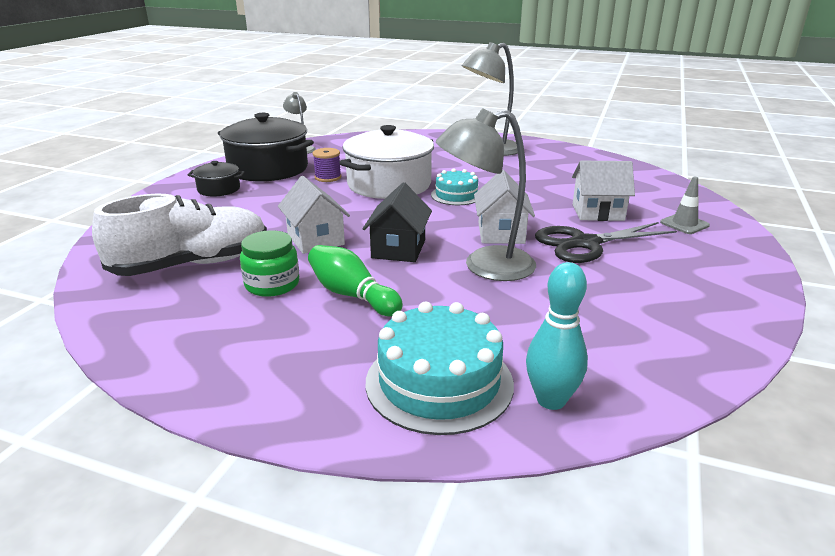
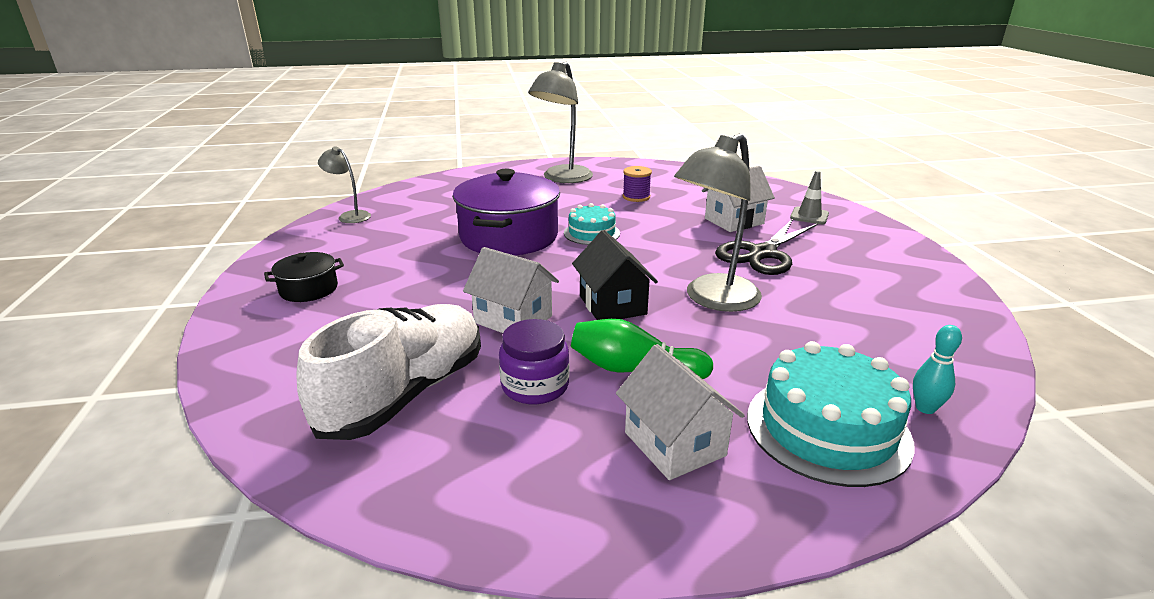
camera: 30 degrees left, 0 degrees up
(268, 169) = (341, 249): black pot -> none
(272, 284) = (535, 386): green jar -> purple jar
(328, 177) = (429, 243): purple spool -> purple spool (636, 197)
(389, 184) = (509, 237): white pot -> purple pot
(501, 233) = (683, 262): white house -> white house (674, 444)
(551, 400) = (925, 408): turquoise bowling pin -> turquoise bowling pin, size x0.64

